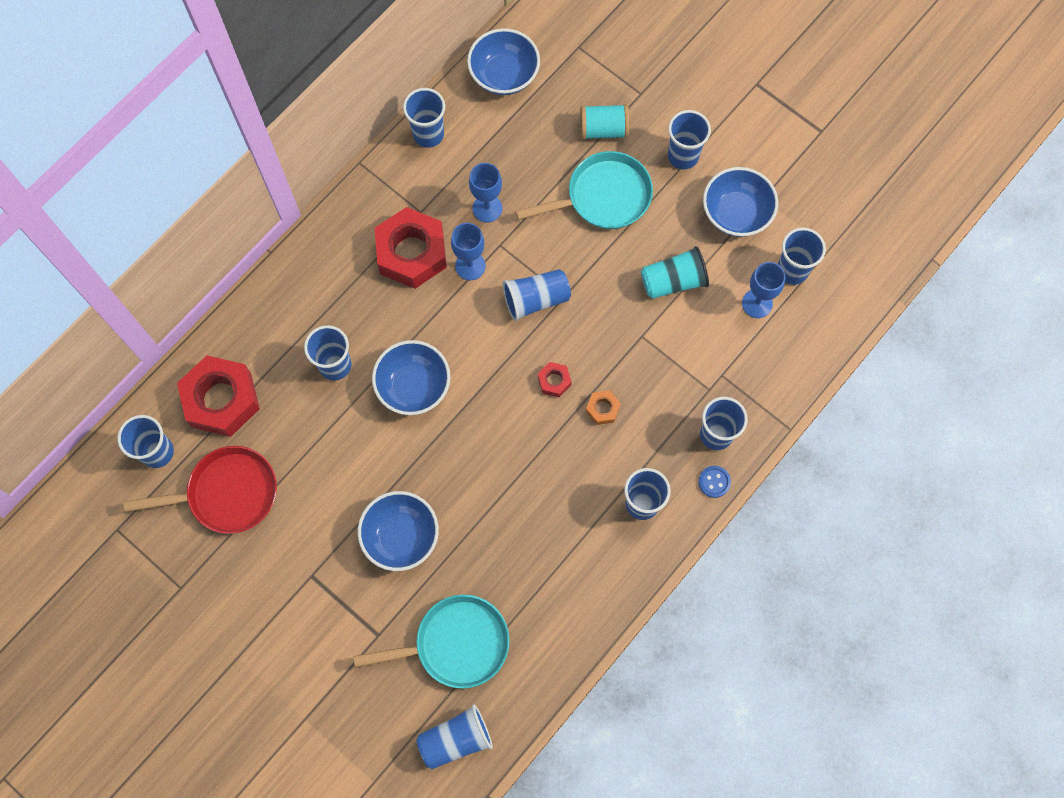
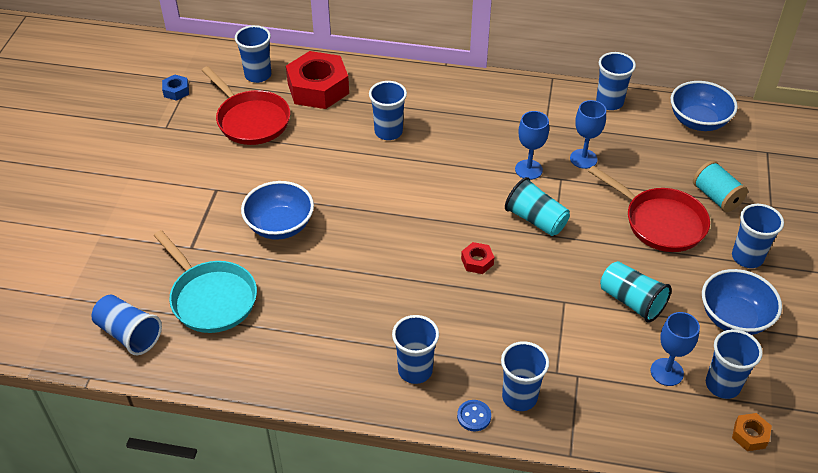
camera: 60 degrees right, 25 degrees down
(126, 552) = (176, 91): none -> blue nut
(411, 253) = (509, 134): red nut -> none
(413, 386) = (406, 180): blue bowl -> none
(536, 299) = (536, 219): blue cup -> turquoise cup
(602, 409) = (478, 304): orange nut -> orange nut (750, 435)
(603, 197) = (660, 222): turquoise pan -> red pan

